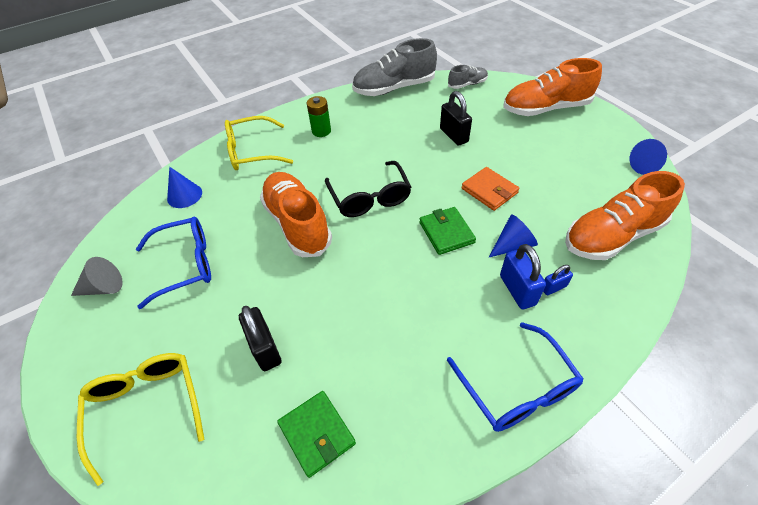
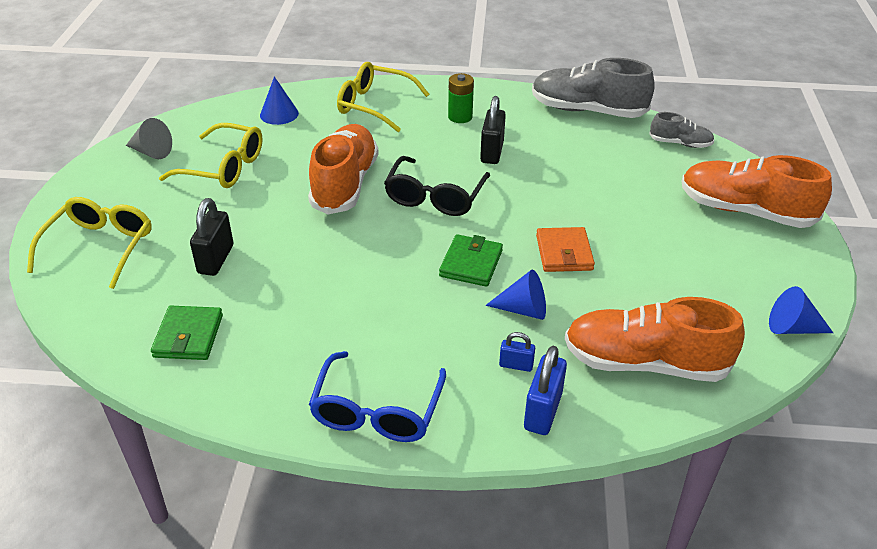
camera: 35 degrees right, 10 degrees down
(184, 265) = (223, 167): blue glasses -> yellow glasses
(454, 135) = (594, 185): black padlock -> black padlock (492, 152)
(517, 290) = (477, 346): blue padlock -> blue padlock (542, 411)

